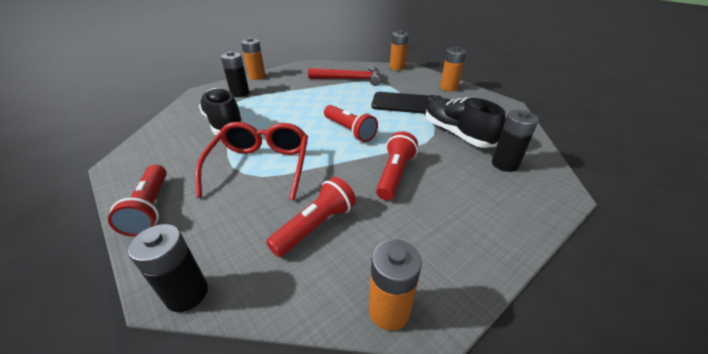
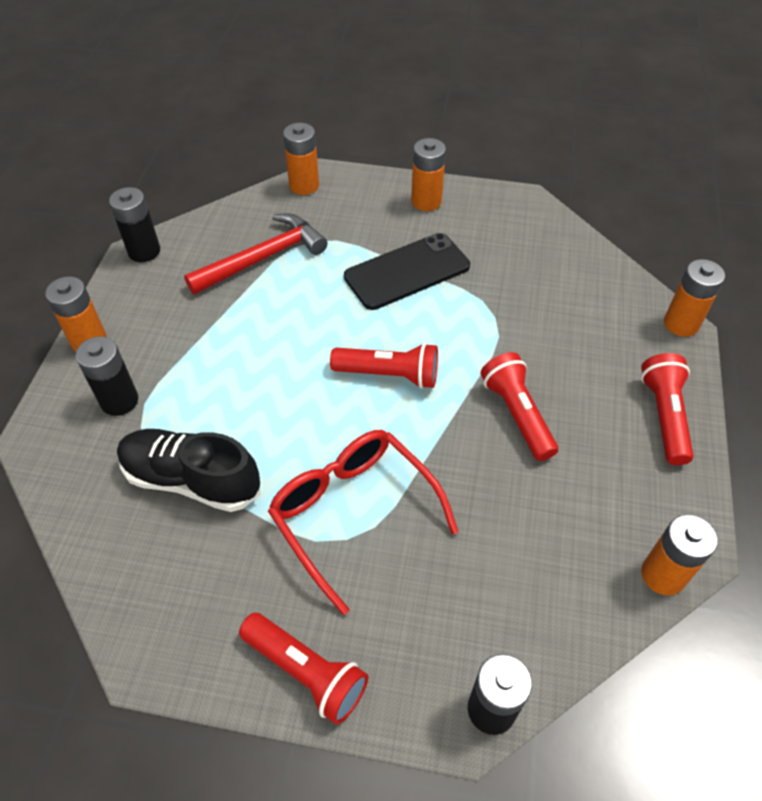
camera: 40 degrees left, 15 degrees up
(316, 226) = (514, 543): red flashlight -> red flashlight (664, 416)
(457, 134) = (519, 298): black shoe -> none
(504, 164) = (606, 320): black battery -> black battery (144, 251)
(564, 189) = (681, 324): none -> orange battery

